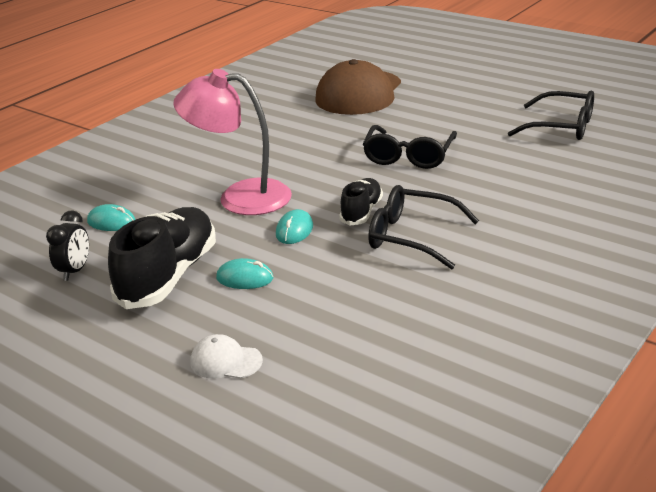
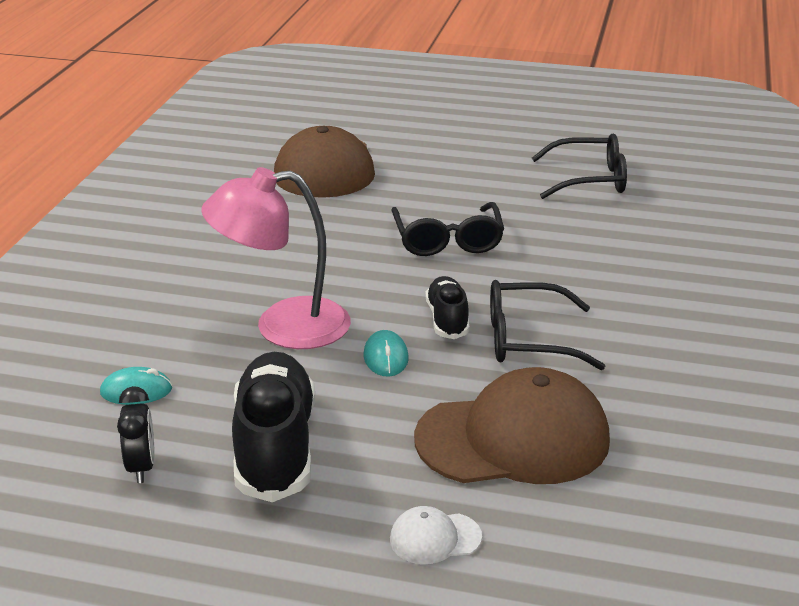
camera: 25 degrees left, 0 degrees up
(245, 278) = (374, 430): turquoise mouse -> none
(340, 305) = (513, 439): none -> brown cap

